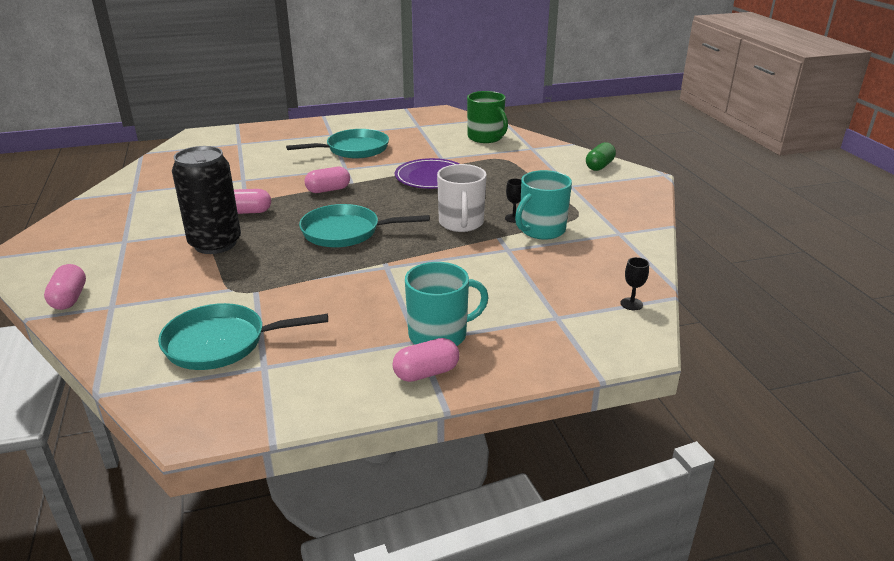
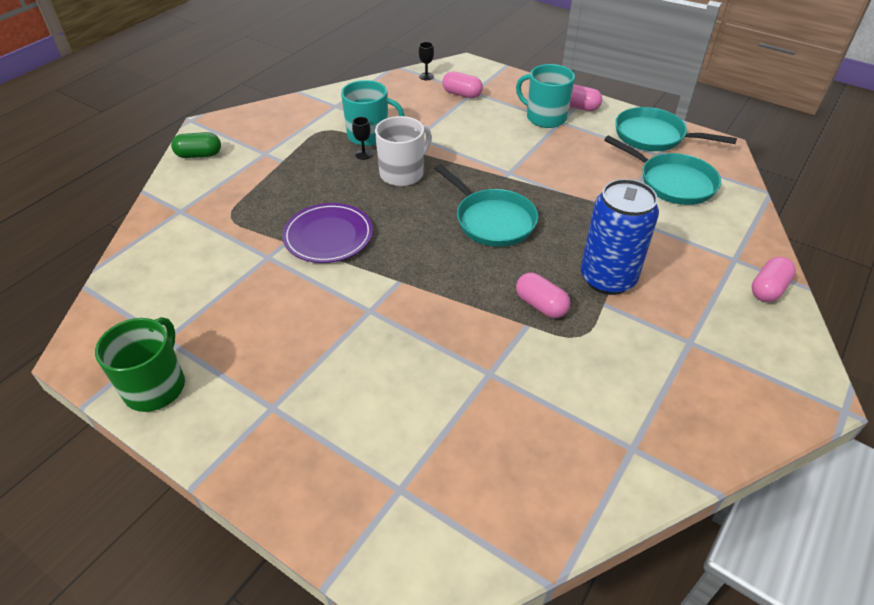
camera: 130 degrees left, 15 degrees up
(215, 244) = (607, 278): black can -> blue can
(328, 190) = (434, 285): pink capsule -> pink capsule (462, 94)
(354, 149) = (307, 343): turquoise pan -> turquoise pan (653, 136)
(486, 137) = (169, 257): green mug -> green mug (156, 386)

